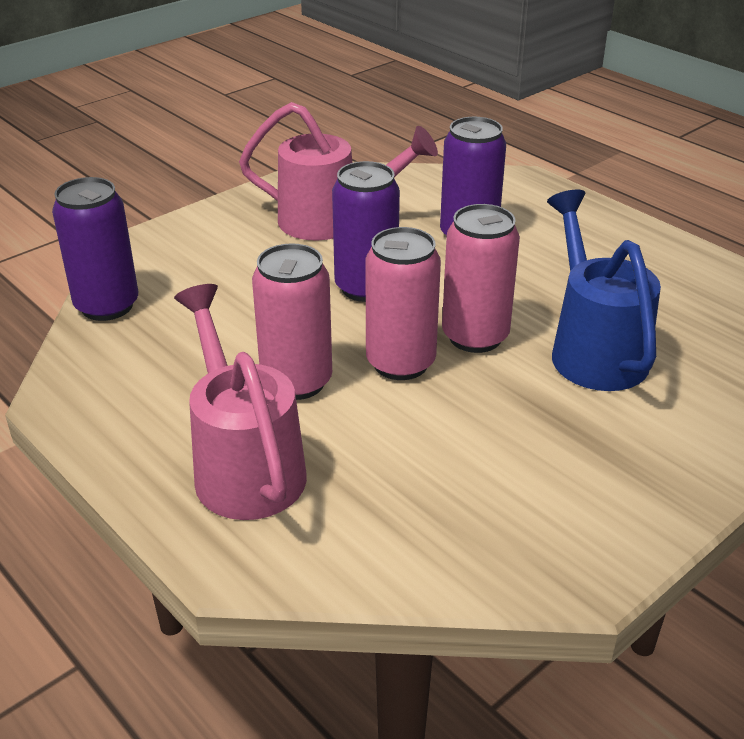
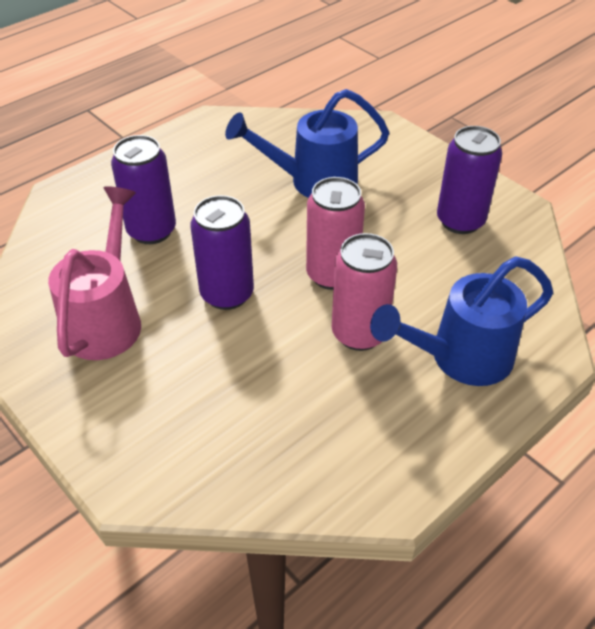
camera: 90 degrees left, 10 degrees up
(107, 306) = (244, 487): purple can -> purple can (460, 221)
(245, 466) = (461, 358): pink watering can -> blue watering can
(475, 336) = (298, 235): pink can -> none

